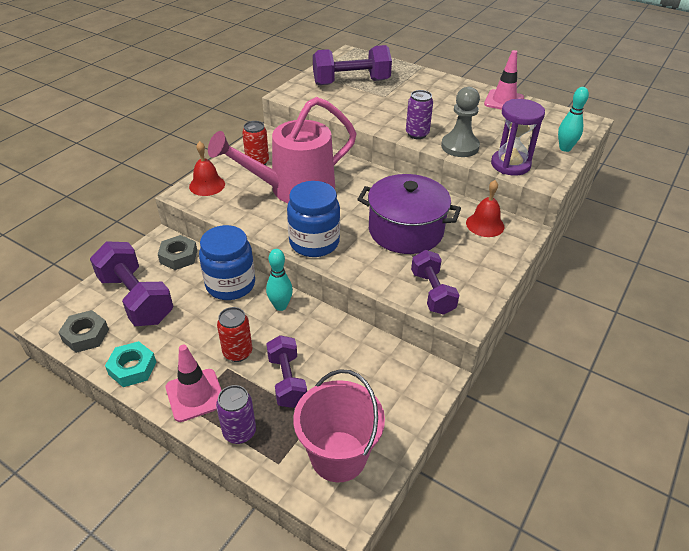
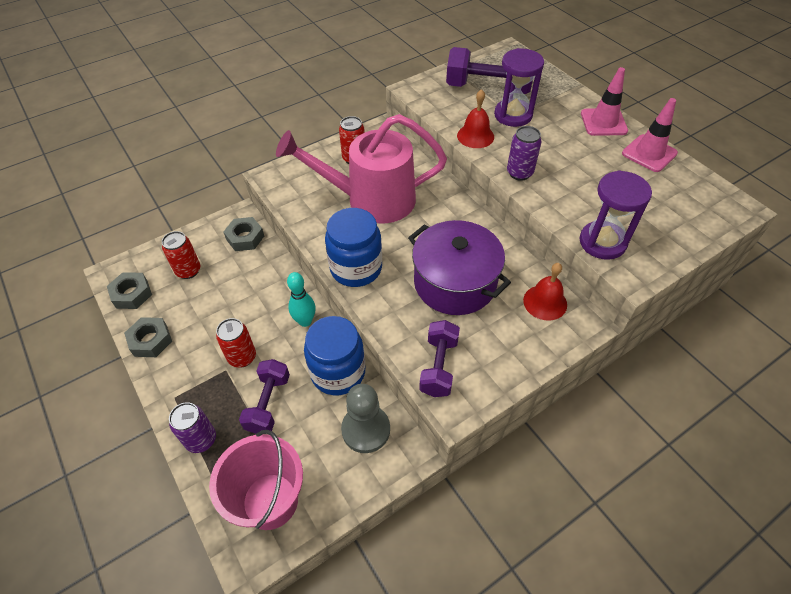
camera: 25 degrees right, 10 degrees up
(132, 368) = (150, 340): turquoise nut -> grey nut
(136, 299) = (188, 271): purple dumbbell -> red can
(195, 395) = (185, 387): pink traffic cone -> pink traffic cone (603, 122)
(207, 185) = (294, 172): red bell -> red bell (475, 136)
(230, 284) = (273, 282): blue jar -> blue jar (338, 372)
(384, 96) = (513, 115): none -> purple hourglass
(460, 146) = (558, 202): grey pawn -> grey pawn (366, 429)
(565, 148) = (684, 238): turquoise bowling pin -> none

